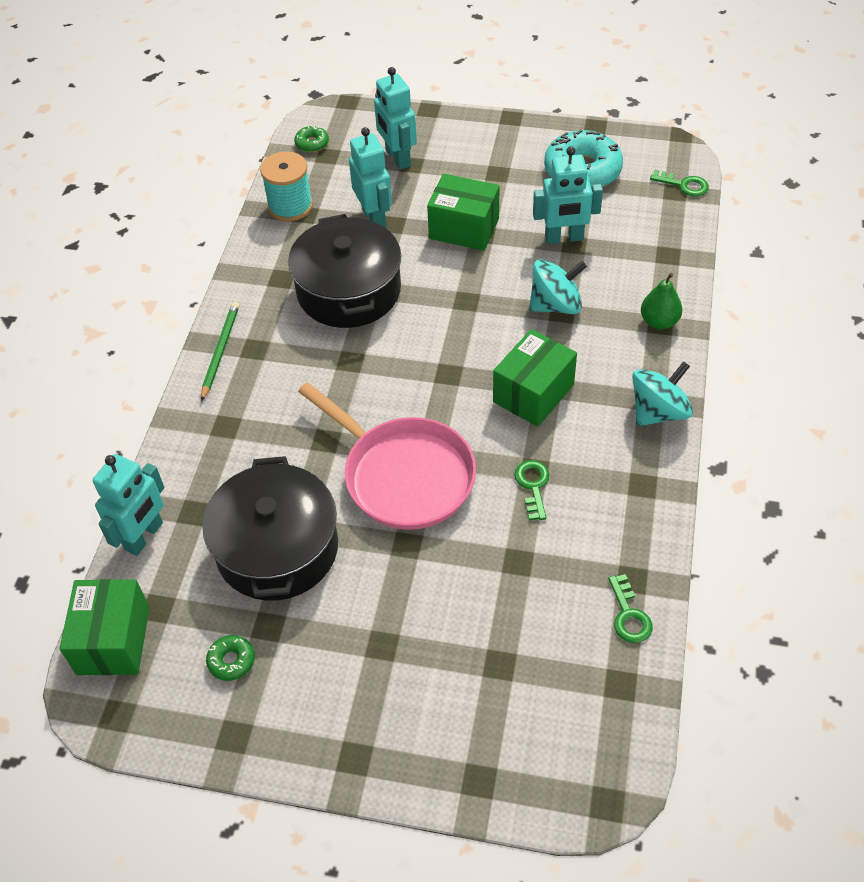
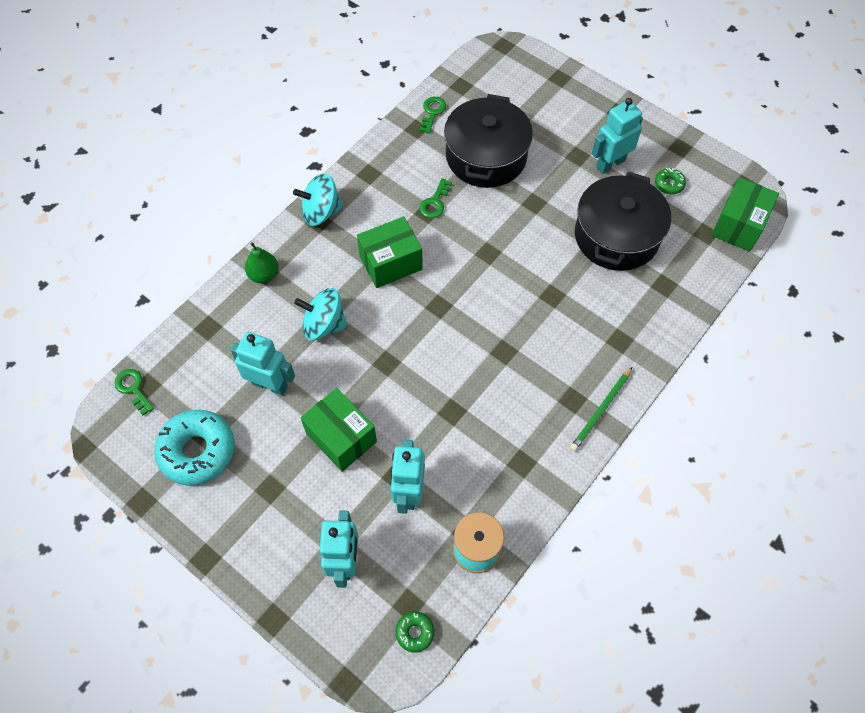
camera: 155 degrees left, 10 degrees up
(144, 536) = (702, 282): turquoise robot -> turquoise robot (610, 164)
(349, 291) = (472, 419): black pot -> black pot (486, 156)
(403, 475) = (512, 246): pink pan -> none

